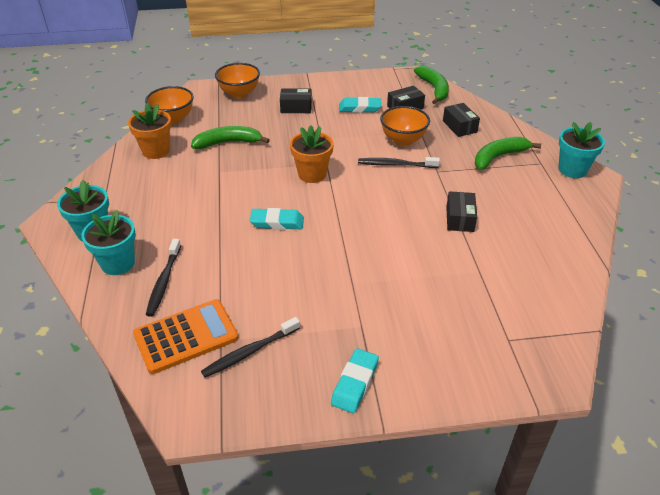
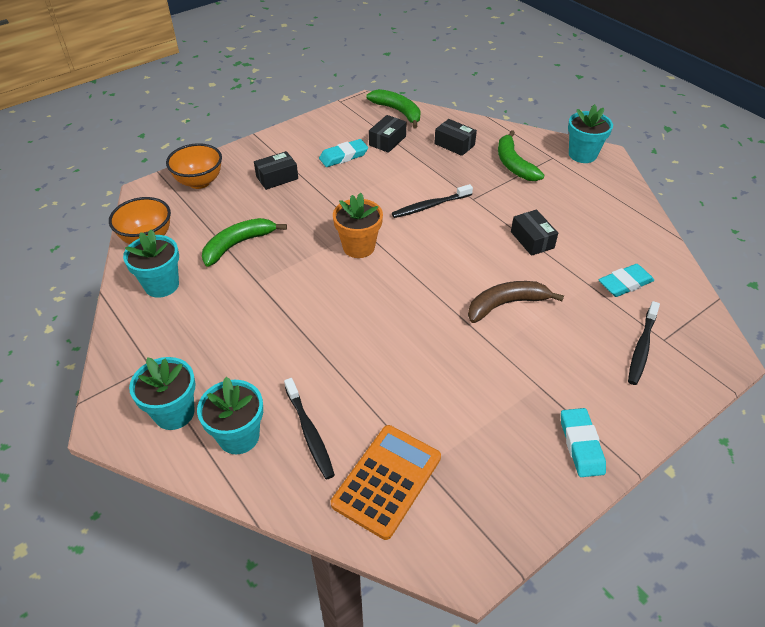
camera: 30 degrees left, 5 degrees up
(156, 151) = (161, 285): orange flower pot -> turquoise flower pot
(249, 352) = (463, 464): black toothbrush -> black toothbrush (641, 347)
(277, 222) = (369, 314): turquoise eraser -> turquoise eraser (625, 283)
(391, 257) = (506, 304): none -> brown banana
(403, 140) = (415, 177): orange bowl -> none
(499, 157) = (513, 164): green banana -> green banana turned 45 degrees counterclockwise

